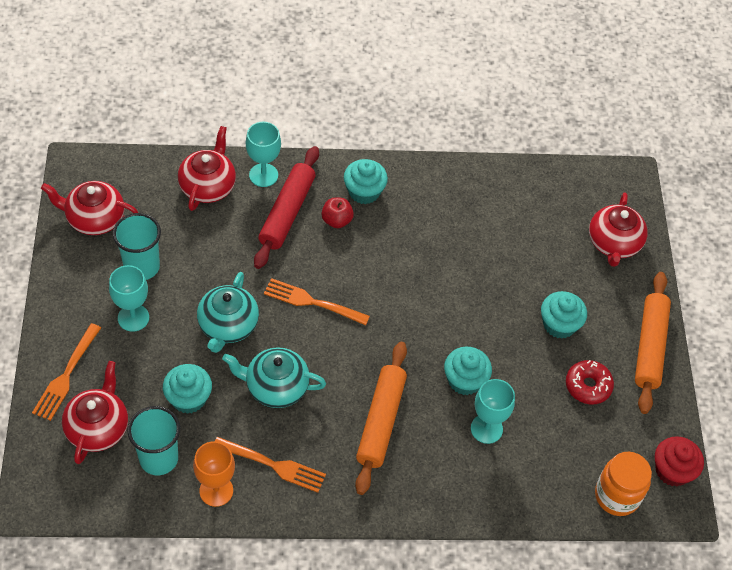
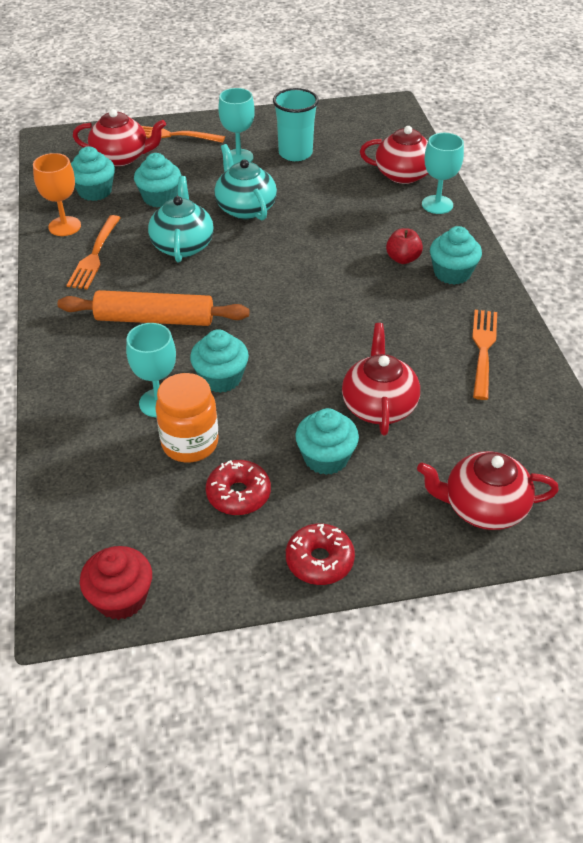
camera: 85 degrees right, 10 degrees down
(94, 219) = (337, 123): red teapot -> red teapot (379, 406)
(158, 458) = (95, 191): turquoise cup -> turquoise cupcake
(228, 326) = (245, 208): turquoise teapot -> turquoise teapot turned 60 degrees clockwise
(287, 212) = (397, 225): red rolling pin -> none
(313, 302) = (291, 256): orange fork -> orange fork (483, 350)
(617, 496) = (77, 536): orange jar -> orange jar (190, 443)
(649, 347) = (319, 560): orange rolling pin -> red donut

